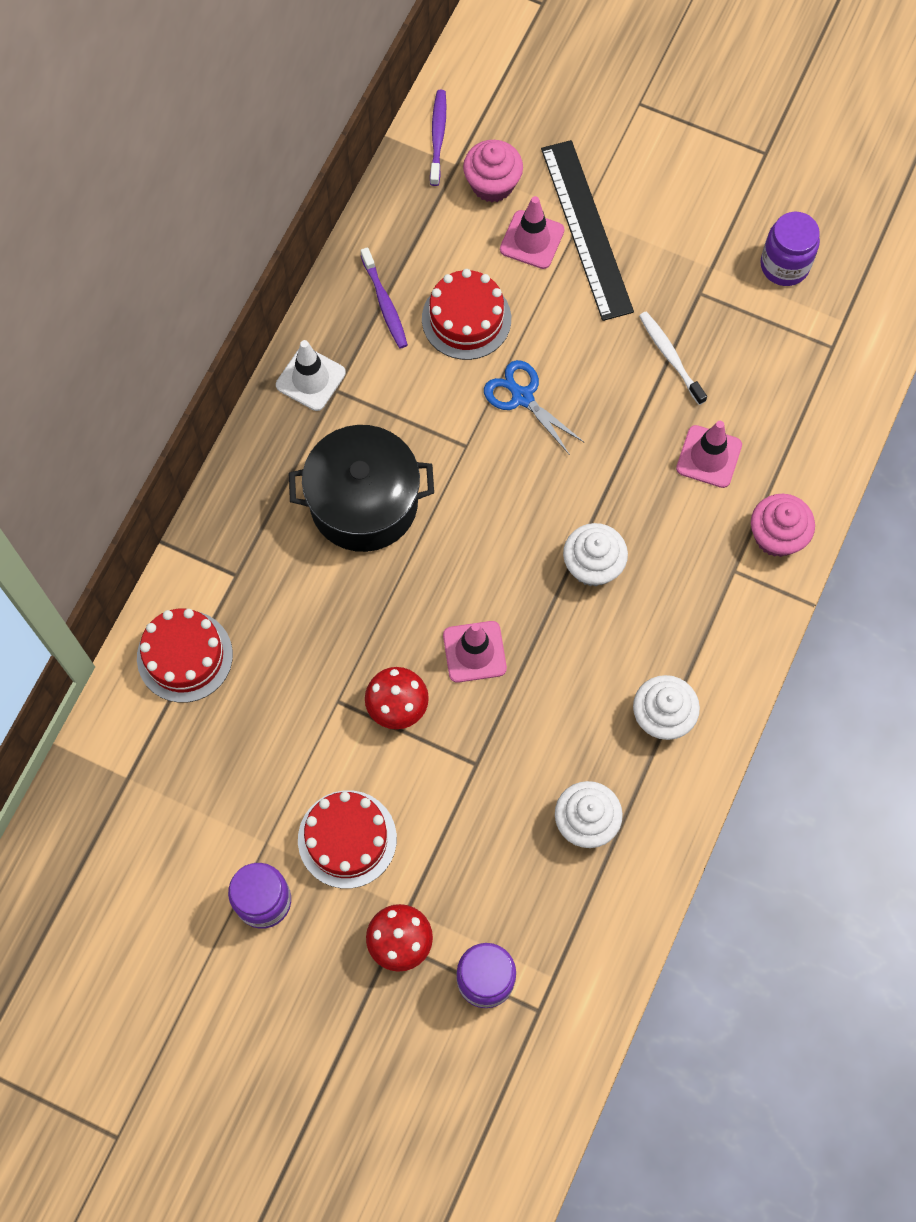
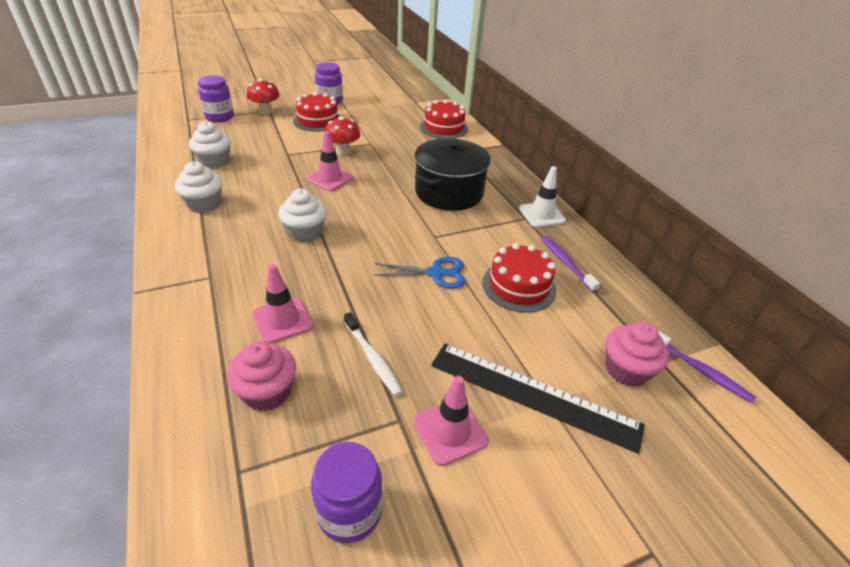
camera: 130 degrees right, 30 degrees down
(384, 303) = (566, 263): purple toothbrush -> purple toothbrush turned 45 degrees clockwise
(532, 240) = (552, 356): pink traffic cone -> pink traffic cone (450, 431)
(670, 357) = (372, 358): white toothbrush -> white toothbrush turned 45 degrees clockwise
(777, 536) = (191, 309): pink cupcake -> pink cupcake (267, 392)

